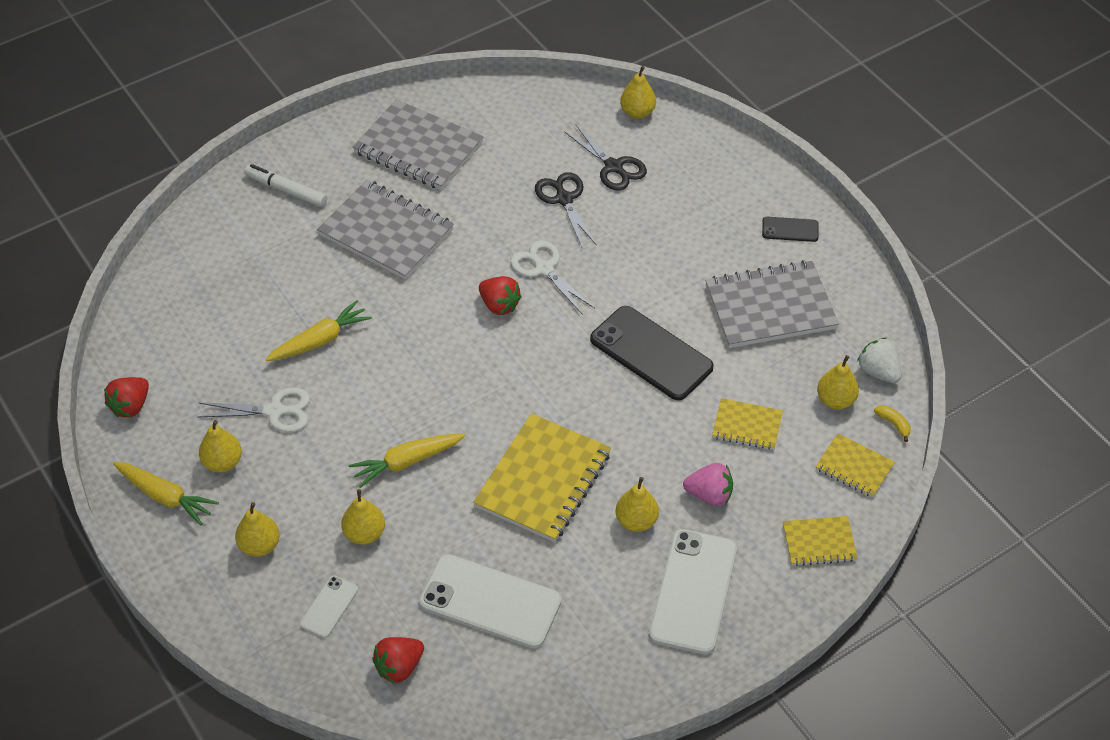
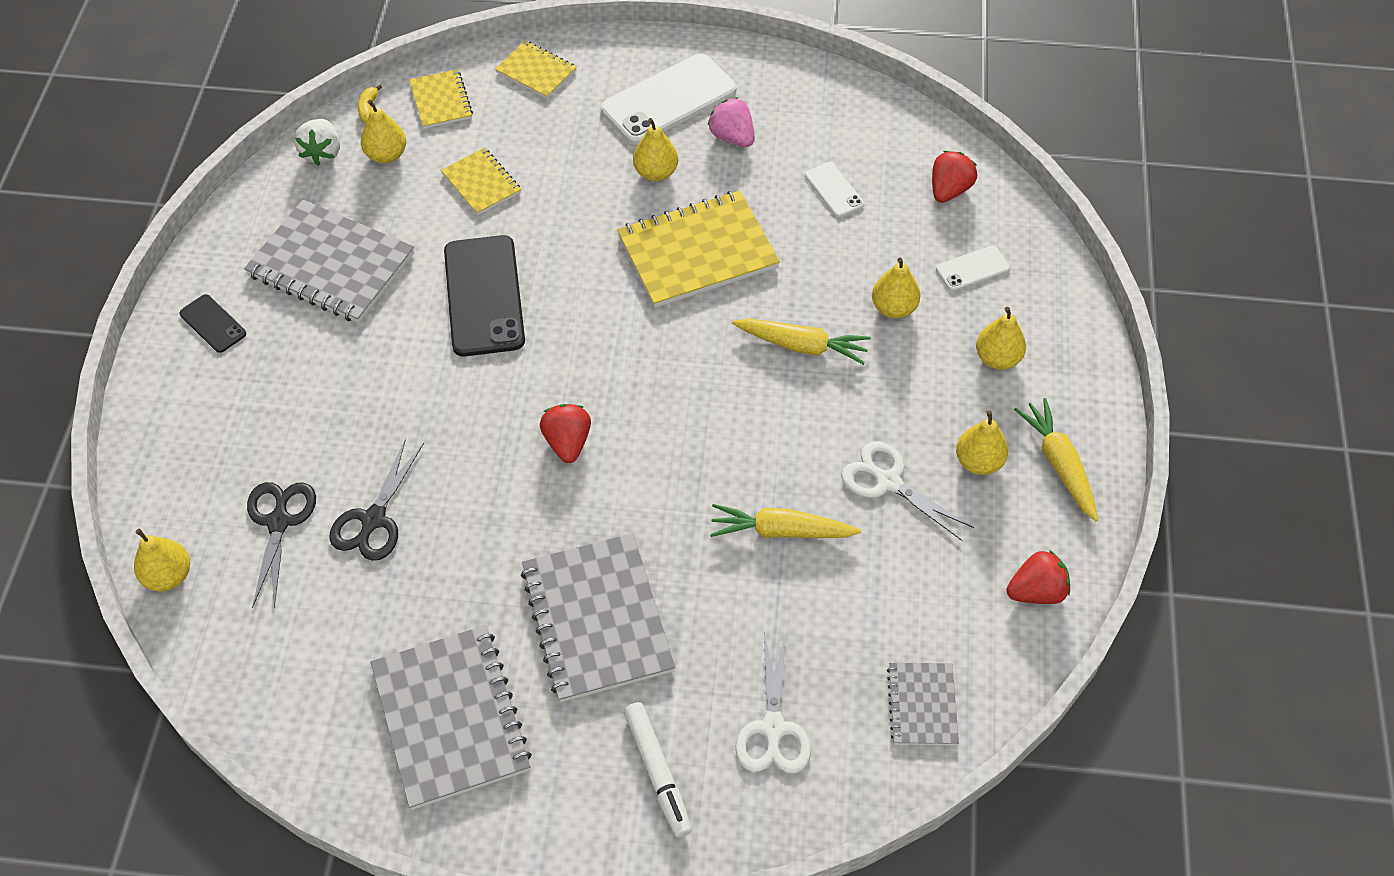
camera: 140 degrees left, 5 degrees up
(162, 304) = (922, 705): none -> grey notebook
(399, 667) = (949, 190): red strawberry -> red strawberry turned 60 degrees counterclockwise
(490, 602) = (834, 190): white phone -> white phone, size x0.49
(544, 269) = (483, 451): white scissors -> white scissors (773, 729)
(709, 495) = (576, 154): pink strawberry -> pink strawberry (732, 137)

